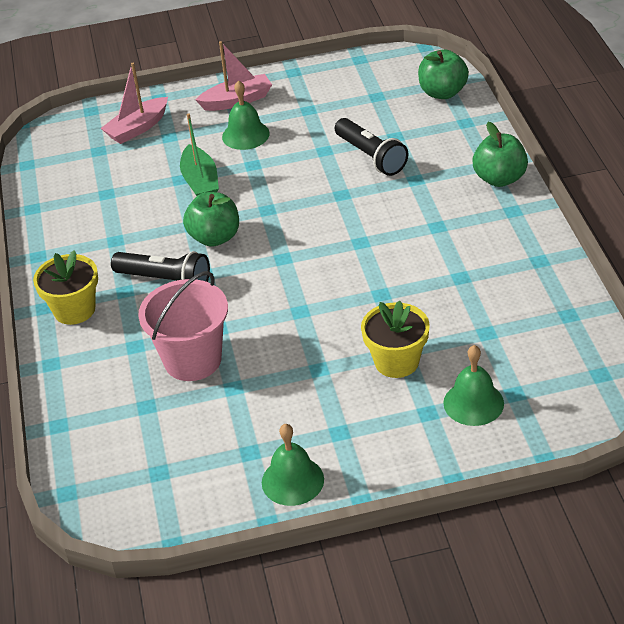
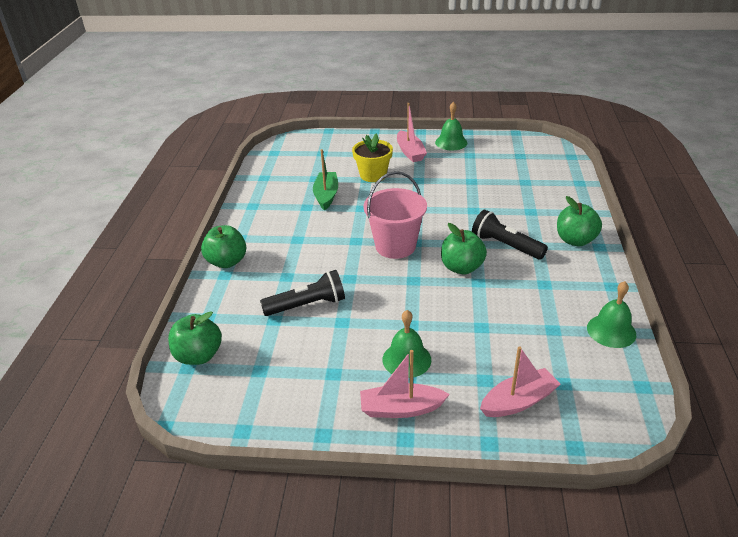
camera: 165 degrees left, 5 degrees down
(74, 310) = (575, 240): yellow flower pot -> green apple
(193, 360) = (493, 197): pink bucket -> pink bucket (395, 246)
(200, 182) = (463, 319): green boat -> green boat (326, 195)
(358, 433) = (410, 152): none -> pink boat
(371, 156) = (307, 305): black flashlight -> black flashlight turned 90 degrees clockwise
(473, 403) = (345, 153): green bell -> green bell (611, 331)

